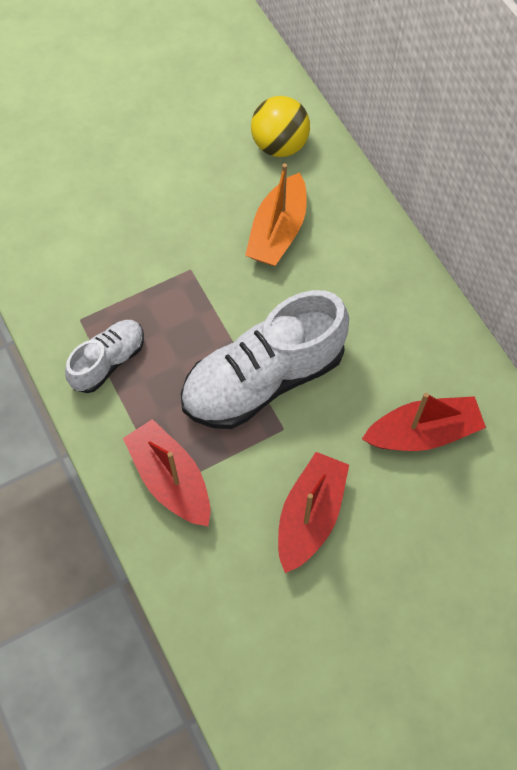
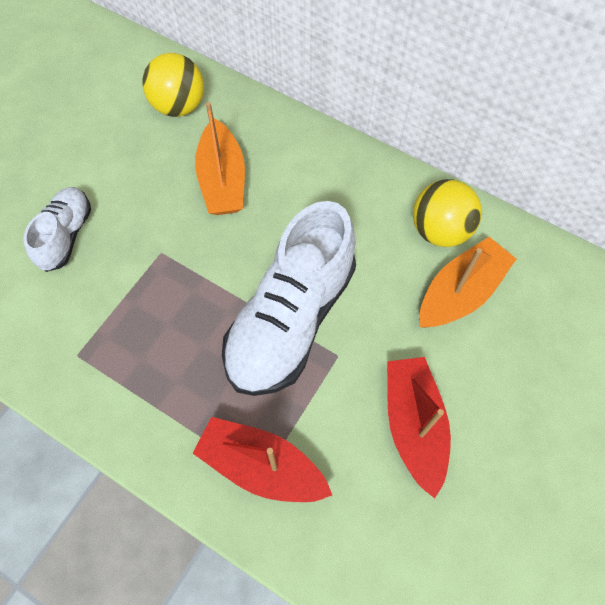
camera: 30 degrees left, 0 degrees up
(108, 361) = (130, 382): white shoe -> white shoe (66, 235)
(423, 432) = (460, 292): red boat -> orange boat
(441, 370) = (439, 230): none -> yellow ball

